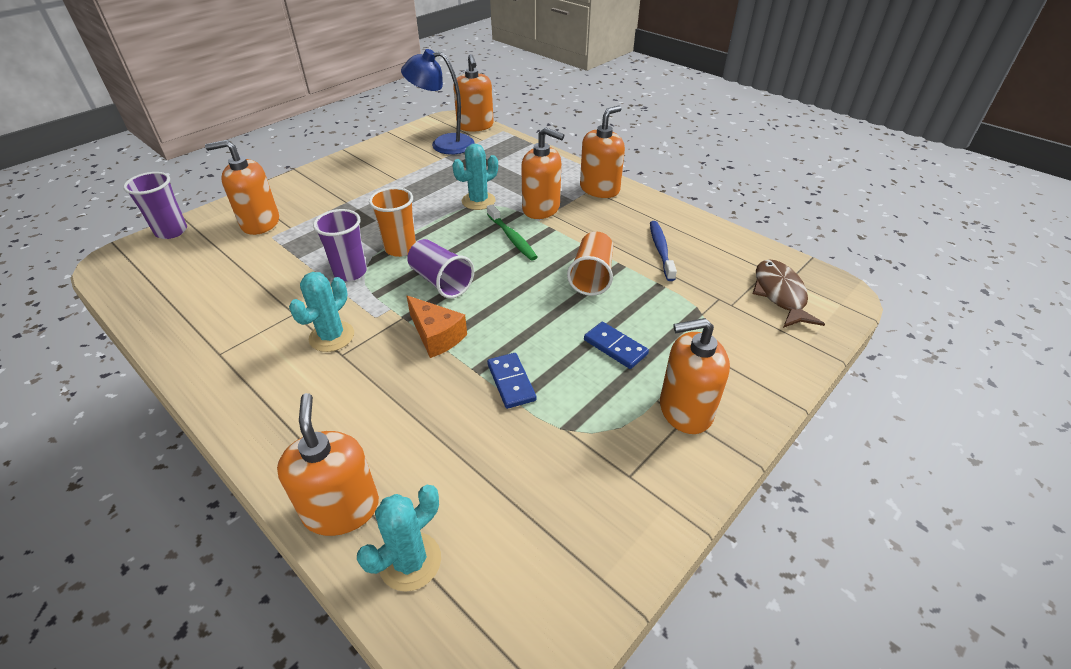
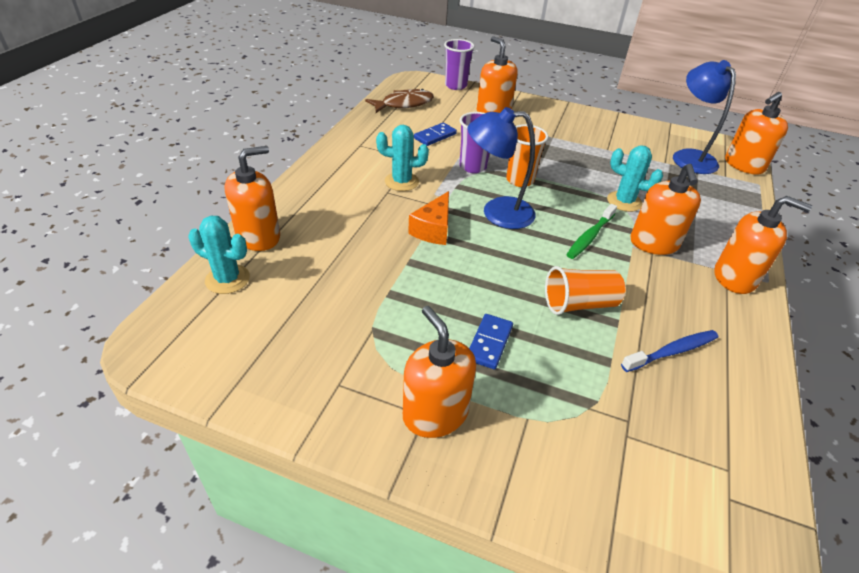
camera: 65 degrees right, 0 degrees up
(441, 281) = (497, 213): purple cup -> blue lamp
(511, 382) = (407, 284): blue domino -> blue domino (435, 136)
(779, 294) = (688, 488): brown fish -> brown fish (404, 104)

